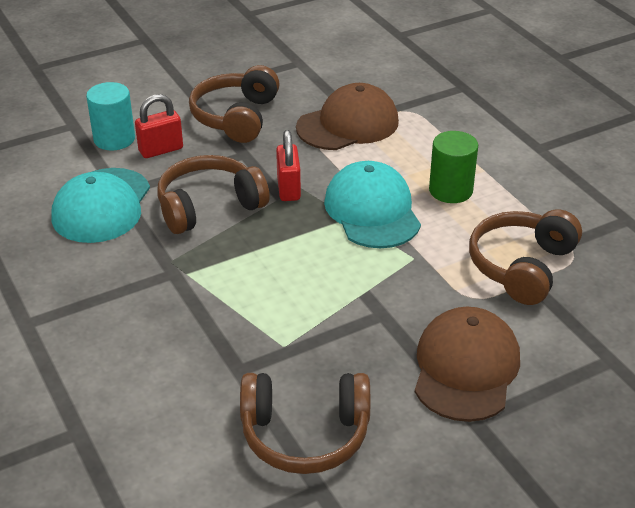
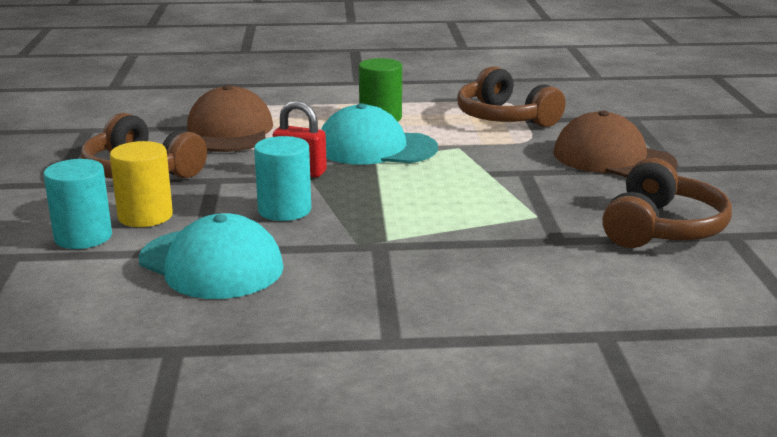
camera: 65 degrees left, 15 degrees down
(161, 150) = (145, 216): red padlock -> yellow cylinder
(209, 206) = (284, 210): brown headphones -> turquoise cylinder

